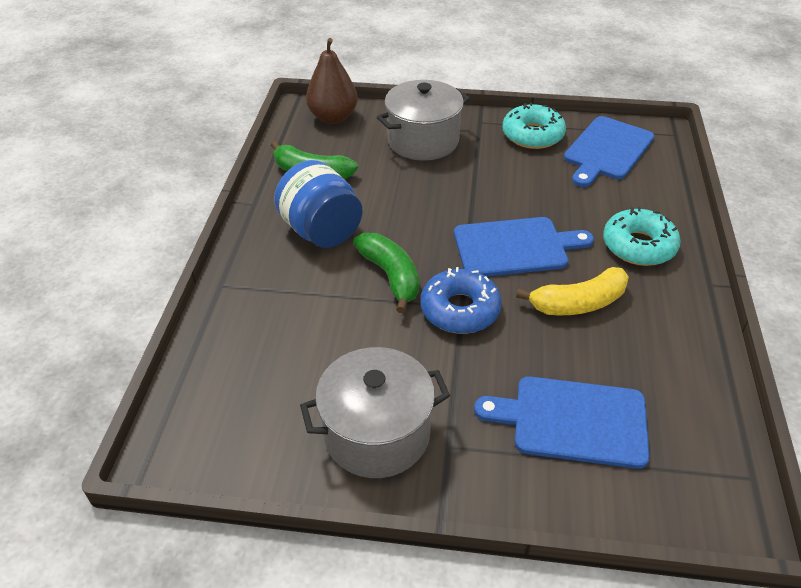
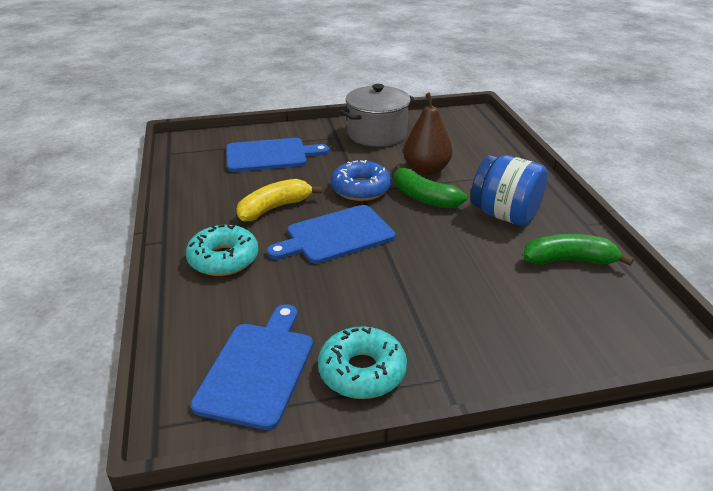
camera: 160 degrees right, 10 degrees down
(333, 117) = (628, 336): brown pear -> brown pear (426, 170)
(423, 141) = (492, 327): grey pot -> none

